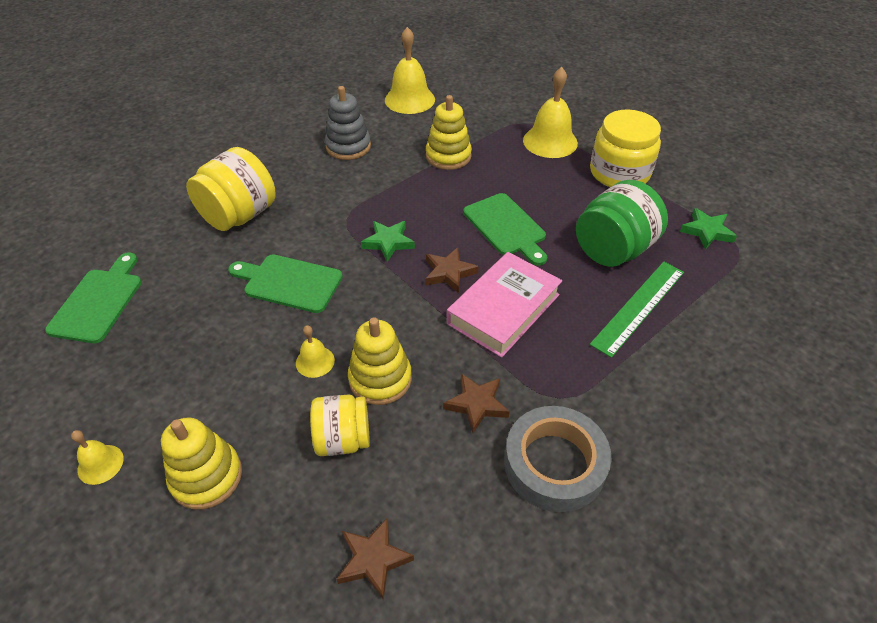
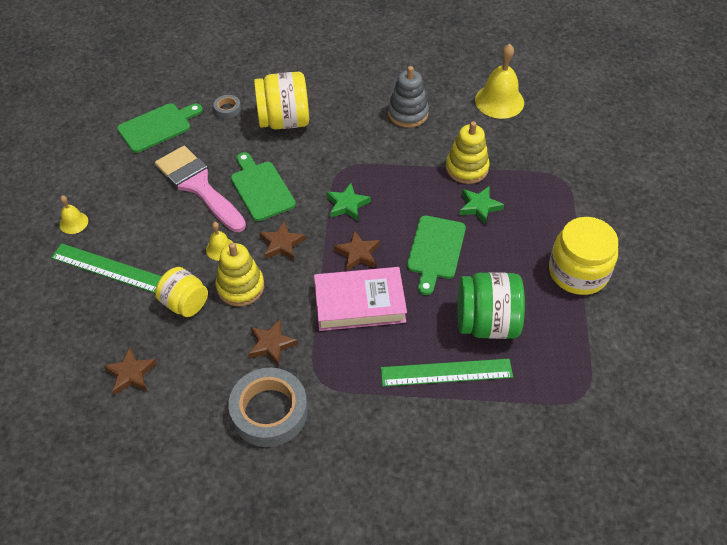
camera: 45 degrees right, 5 degrees up
(164, 240) = (227, 109): none -> grey tape
(206, 476) = (108, 268): yellow stacking toy -> green ruler
(218, 324) = (198, 186): none -> pink brush
(371, 314) = (281, 244): none -> brown star
(550, 141) = (560, 208): yellow bell -> none
(706, 231) = (577, 365): green star -> green star (479, 206)

